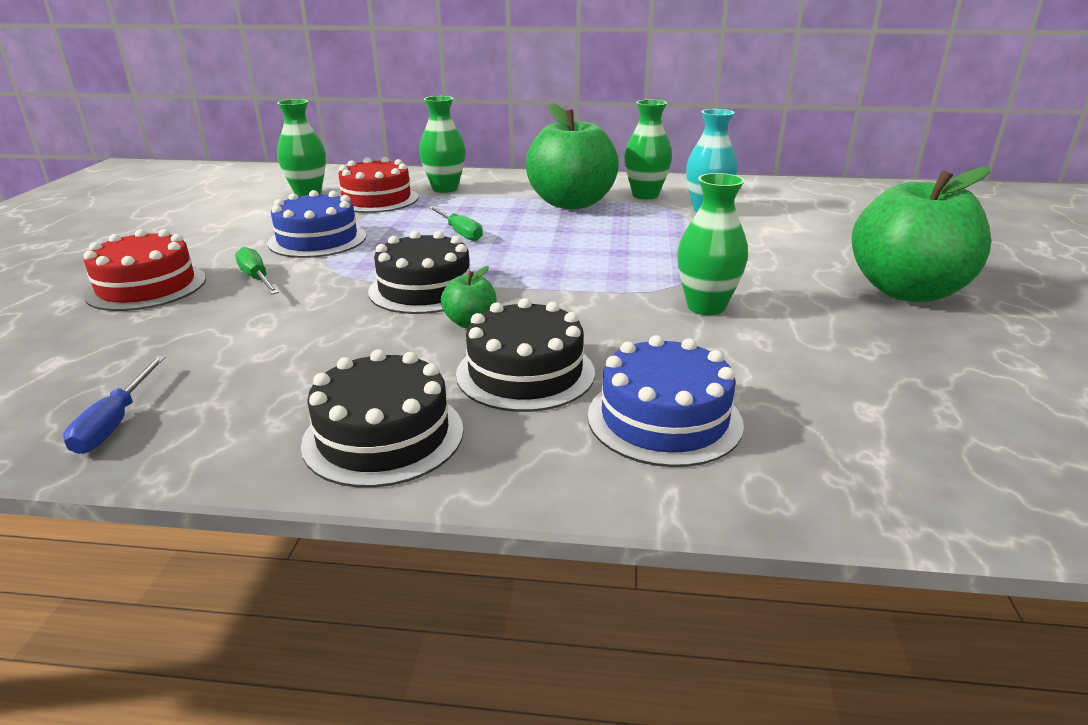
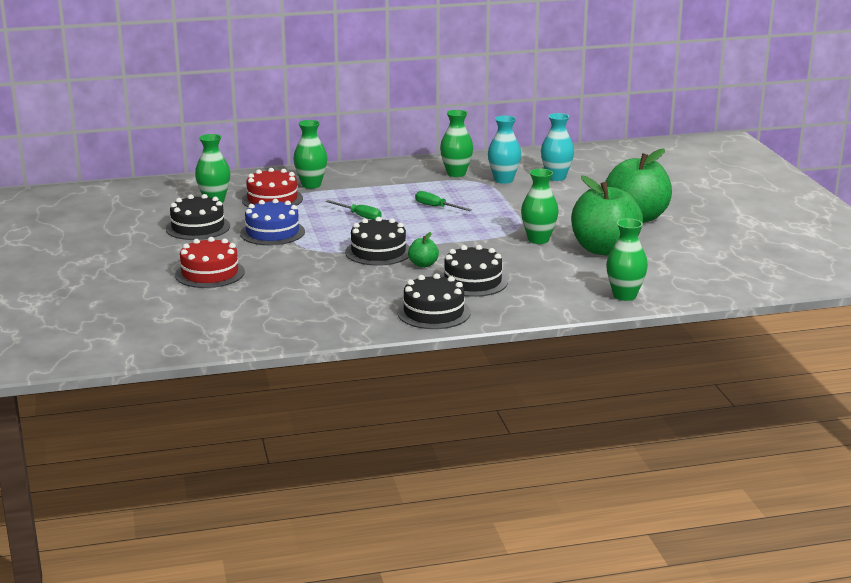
camera: 20 degrees left, 5 degrees down
(115, 422) = (304, 327): blue screwdriver -> none
(239, 221) = (198, 227): none -> black cake
(257, 278) = (270, 260): green screwdriver -> green screwdriver (436, 207)
(571, 203) = (412, 186): green apple -> green apple (604, 249)
(664, 419) = (548, 289): blue cake -> none
(788, 214) = (556, 177): none -> turquoise vase
(834, 474) = (624, 296): none -> green vase

